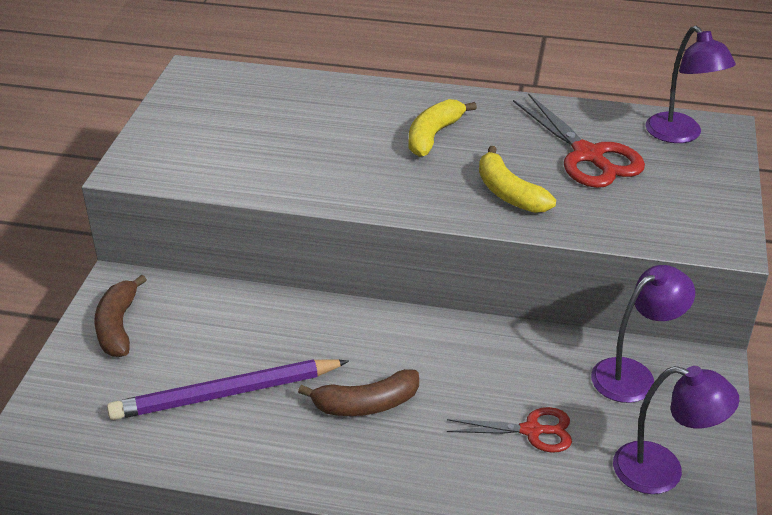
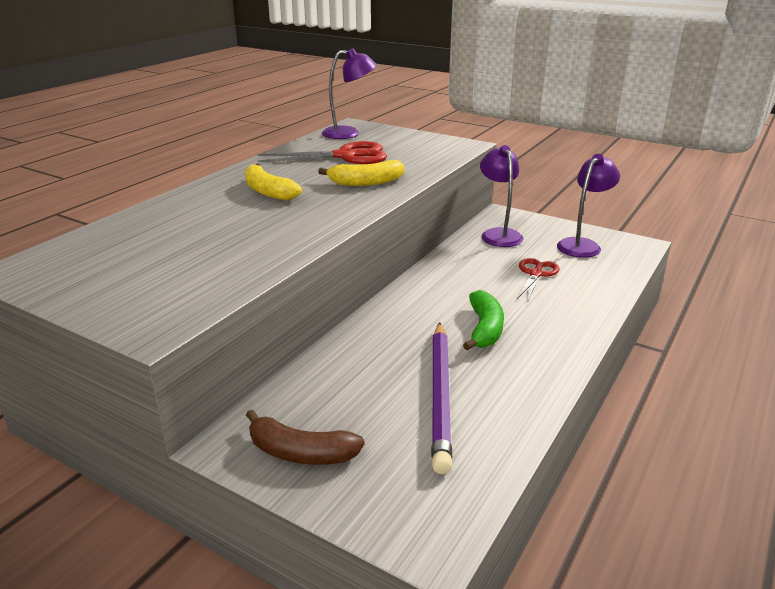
camera: 70 degrees left, 10 degrees down
(366, 404) = (484, 329): brown banana -> green banana

